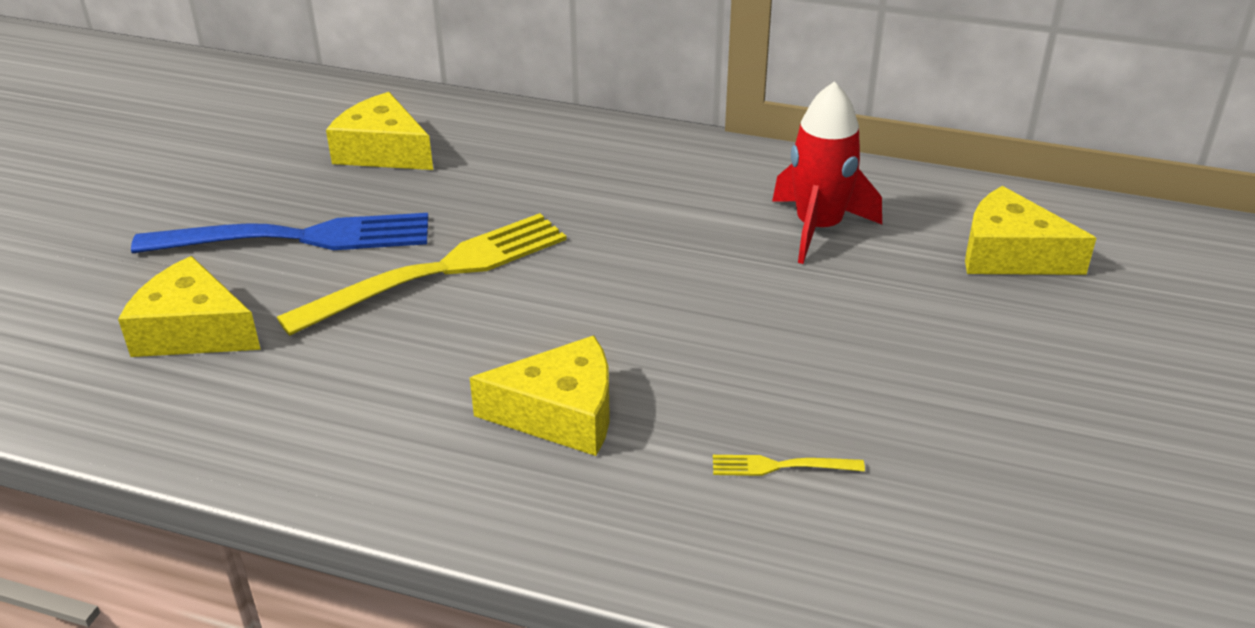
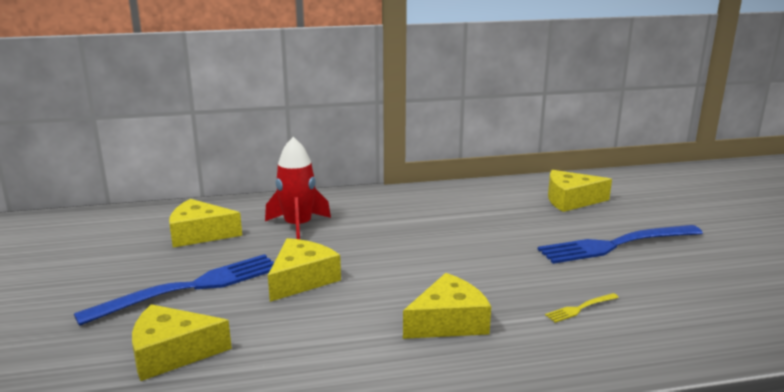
camera: 30 degrees left, 15 degrees down
(439, 271) = (302, 279): yellow fork -> yellow cheese
(818, 228) = (477, 211): red rocket -> red rocket (298, 227)
(983, 371) = (615, 245): none -> blue fork

